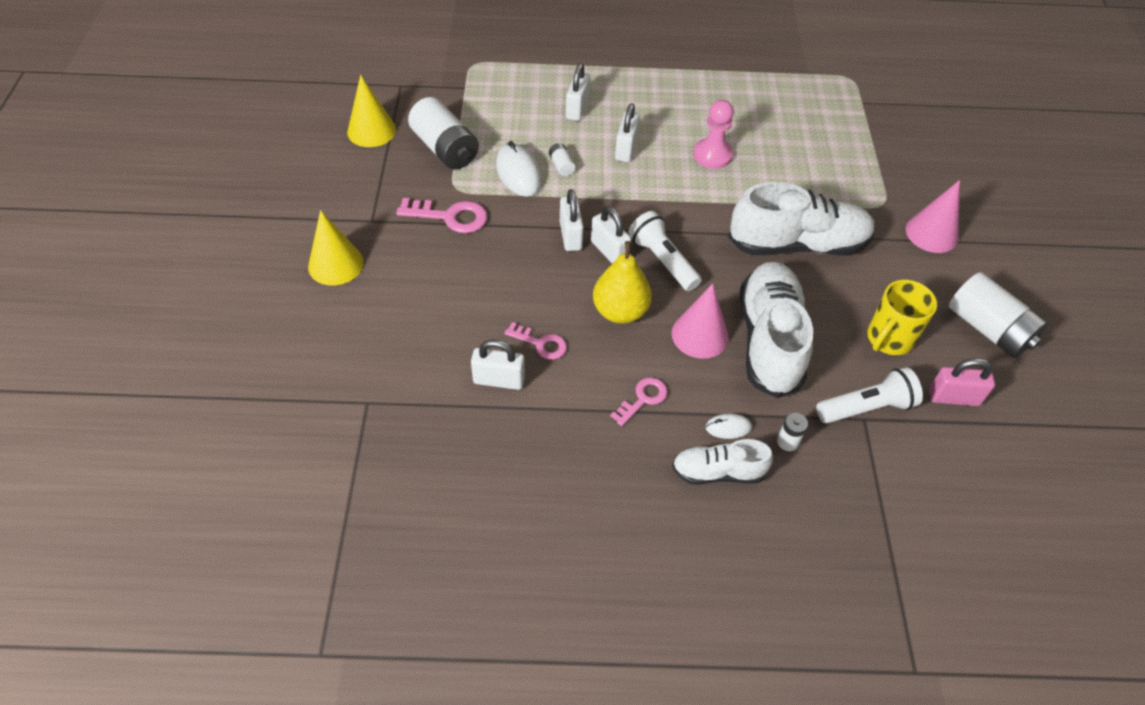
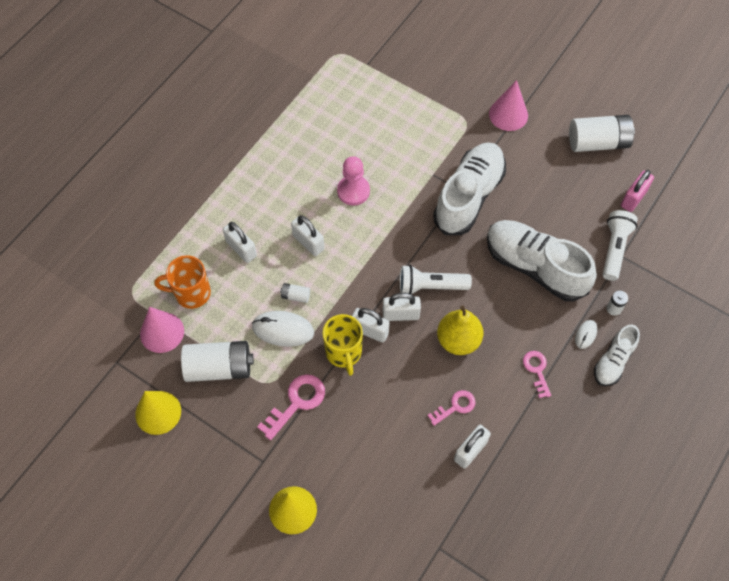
camera: 55 degrees left, 10 degrees up
(504, 98) = (191, 293): none -> orange mug
(700, 335) = (507, 304): pink cone -> pink cone (162, 332)
(888, 339) = (573, 200): yellow mug -> yellow mug (344, 352)

